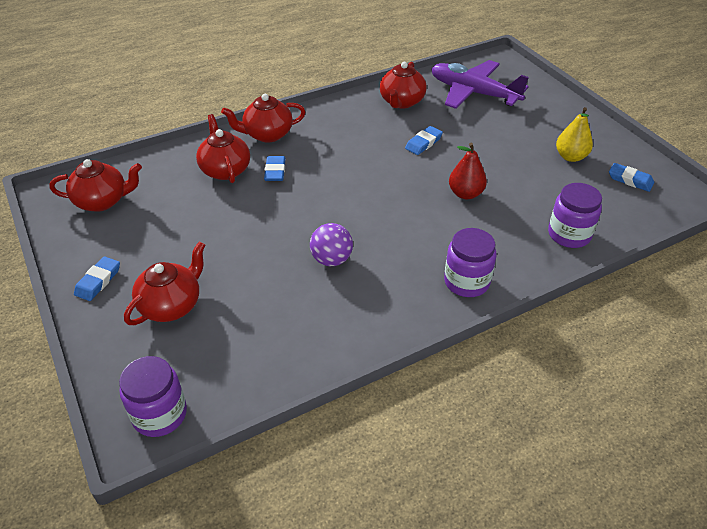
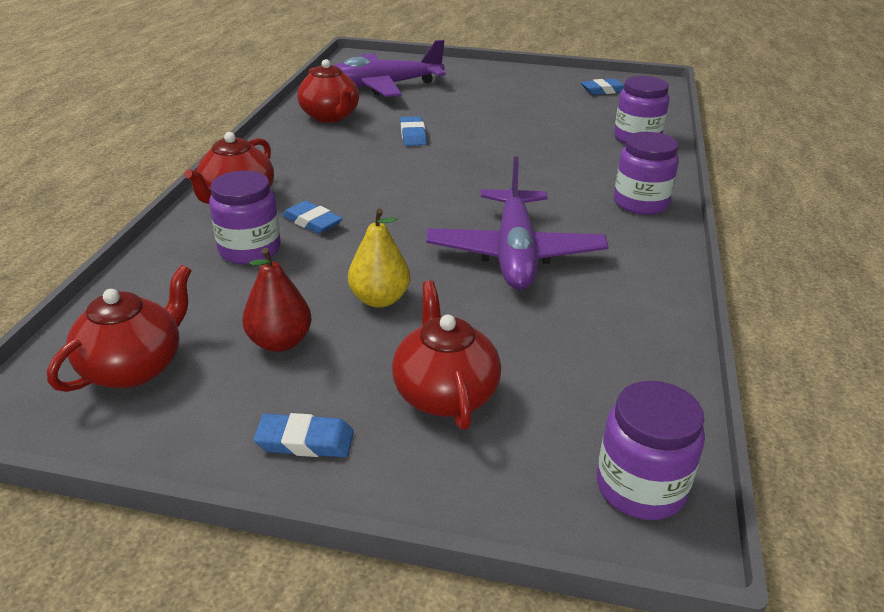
camera: 50 degrees left, 10 degrees down
(98, 281) = (305, 441): blue eraser -> blue eraser turned 60 degrees counterclockwise
(225, 170) = (249, 249): red teapot -> purple jar
(331, 260) = (514, 253): purple ball -> purple plane
(465, 194) = (519, 151): red pear -> red pear (280, 342)
(570, 157) = (540, 94): yellow pear -> yellow pear (379, 299)

